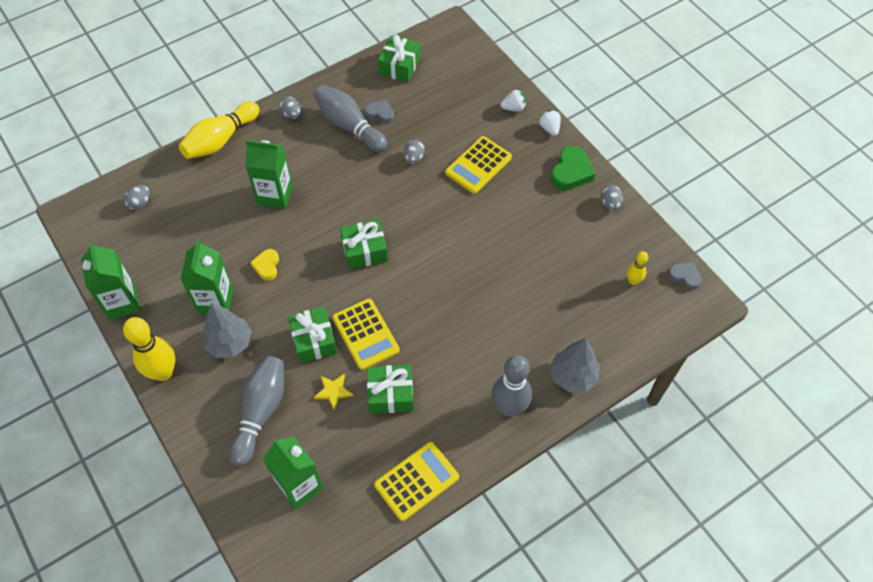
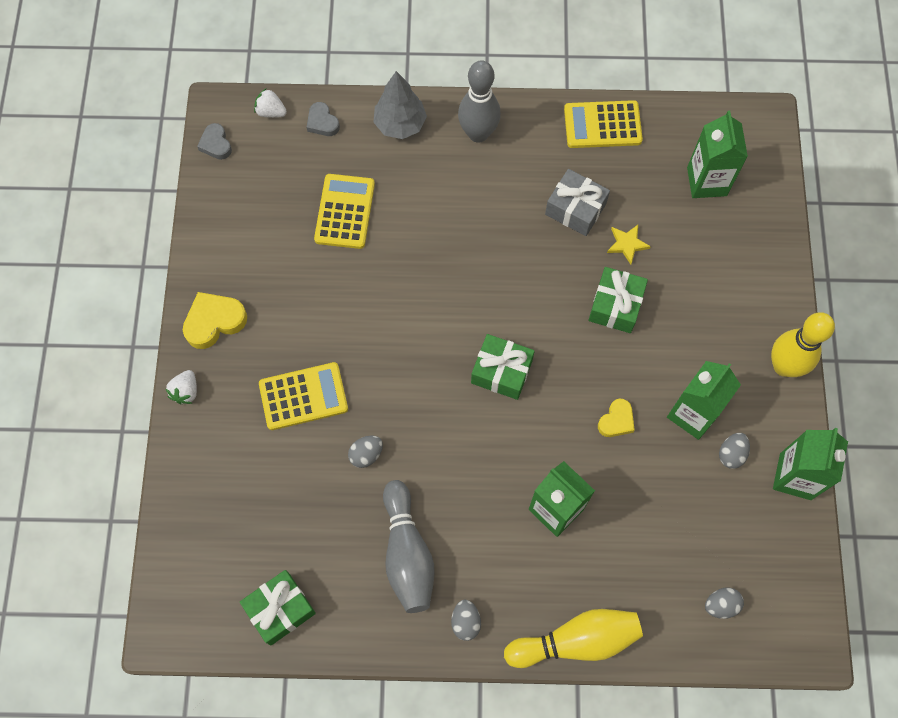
camera: 145 degrees left, 10 degrees up
(229, 343) = (701, 356): grey tree -> none
(261, 412) = (706, 267): grey bowling pin -> none
(366, 334) = (560, 280): yellow calculator -> yellow calculator (344, 212)
(380, 113) = (358, 548): grey heart -> grey heart (322, 122)
(390, 394) = (575, 209): green gift -> grey gift
(513, 108) = (200, 447): white strawberry -> white strawberry (271, 112)
(571, 172) = (214, 322): green heart -> yellow heart
(610, 203) = (210, 260): grey egg -> grey egg (731, 454)
(633, 281) = (266, 170): yellow bowling pin -> none

